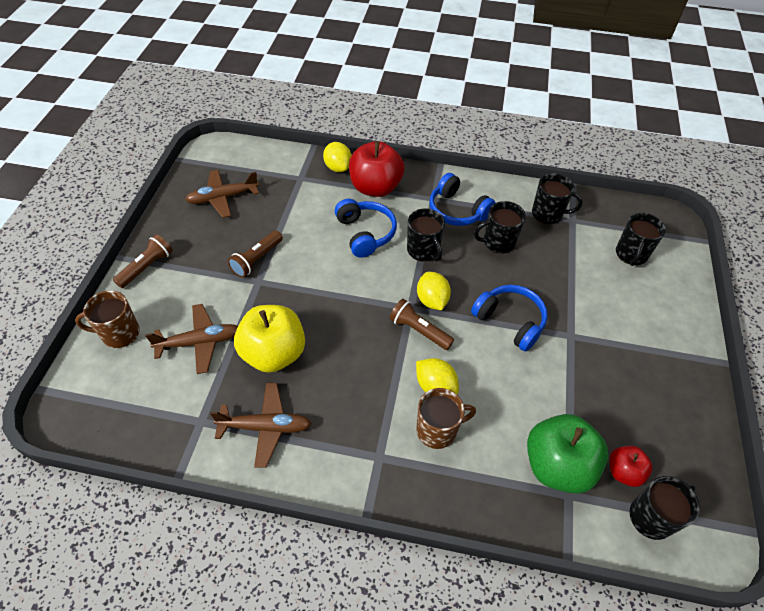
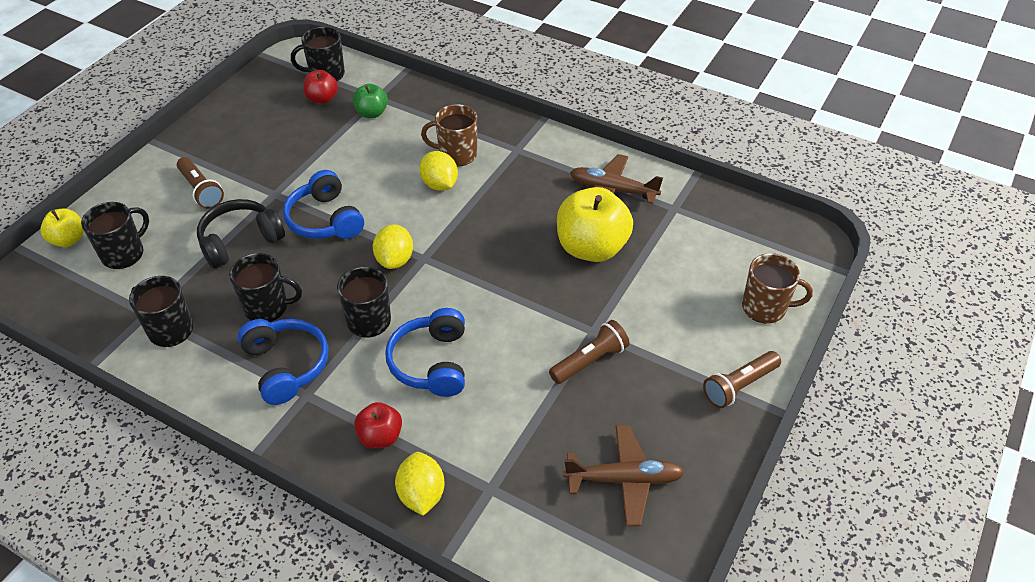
camera: 160 degrees left, 5 degrees down
(200, 342) = (671, 277): brown plane -> none
(375, 187) = (380, 436): red apple -> red apple, size x0.53
(419, 330) = (427, 234): brown flashlight -> brown flashlight (201, 190)
(557, 465) = (372, 113): green apple -> green apple, size x0.53
(559, 285) = (240, 241): none -> black headphones
(680, 255) = (68, 240): none -> yellow apple

